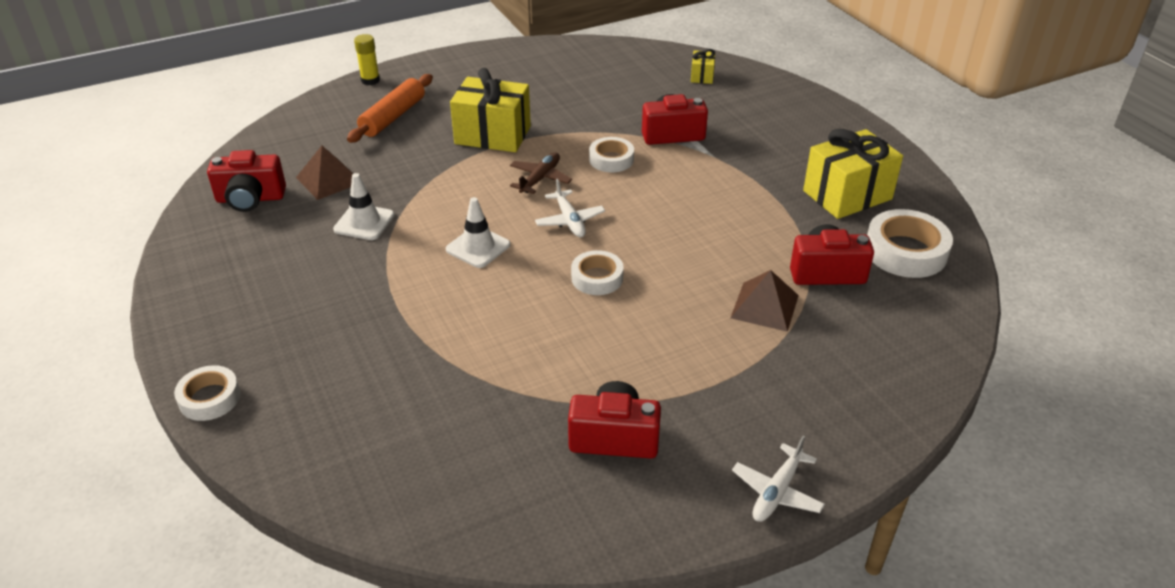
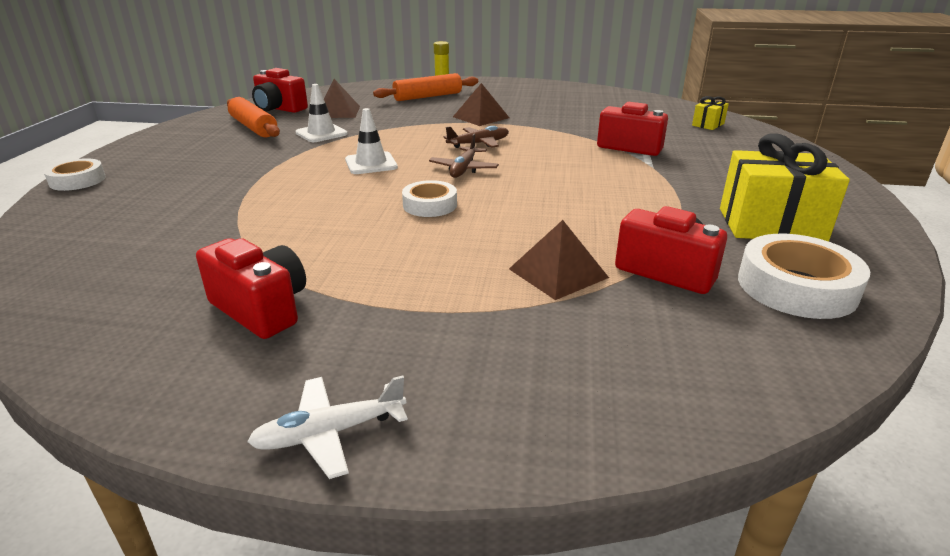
camera: 35 degrees right, 10 degrees down
(271, 241) = (254, 127): none -> orange rolling pin
(493, 135) = (481, 117): yellow gift -> brown pyramid
(569, 220) = (464, 169): white plane -> brown plane
(611, 159) = (553, 148): white tape -> none

